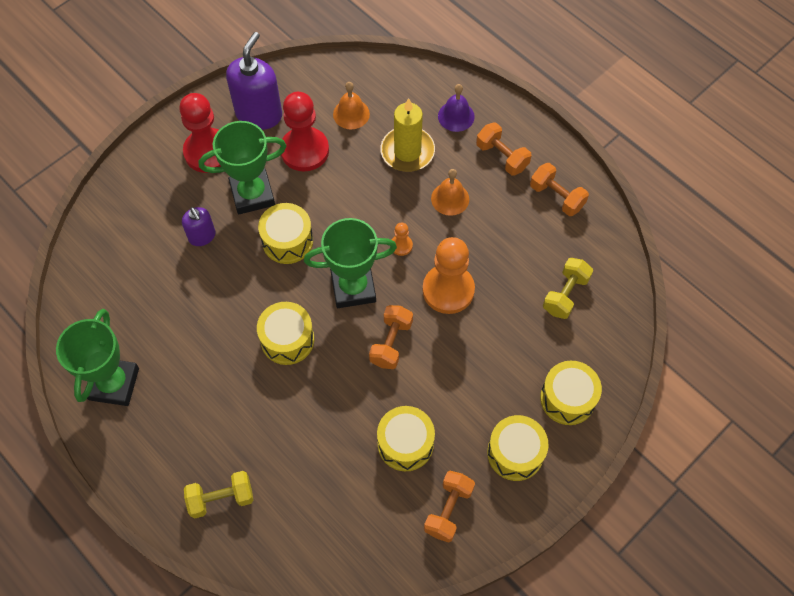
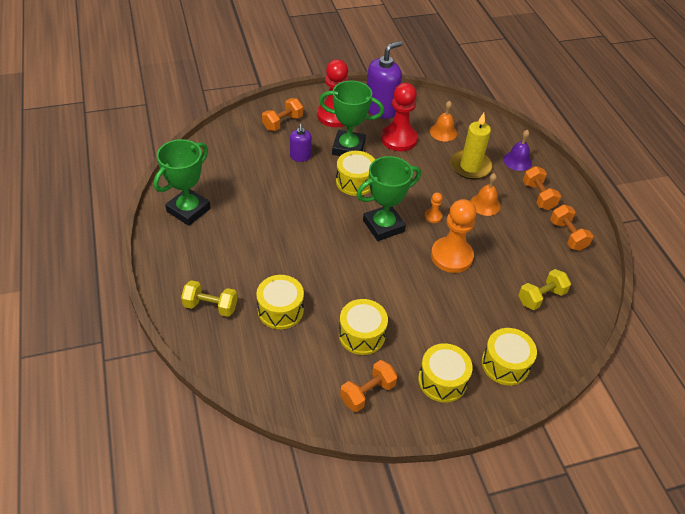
camera: 25 degrees right, 15 degrees down
(287, 339) = (318, 235): yellow drum -> yellow drum (280, 310)
(353, 288) = (383, 226): green trophy -> green trophy turned 45 degrees counterclockwise
(391, 343) = (390, 269): orange dumbbell -> orange dumbbell (282, 123)

